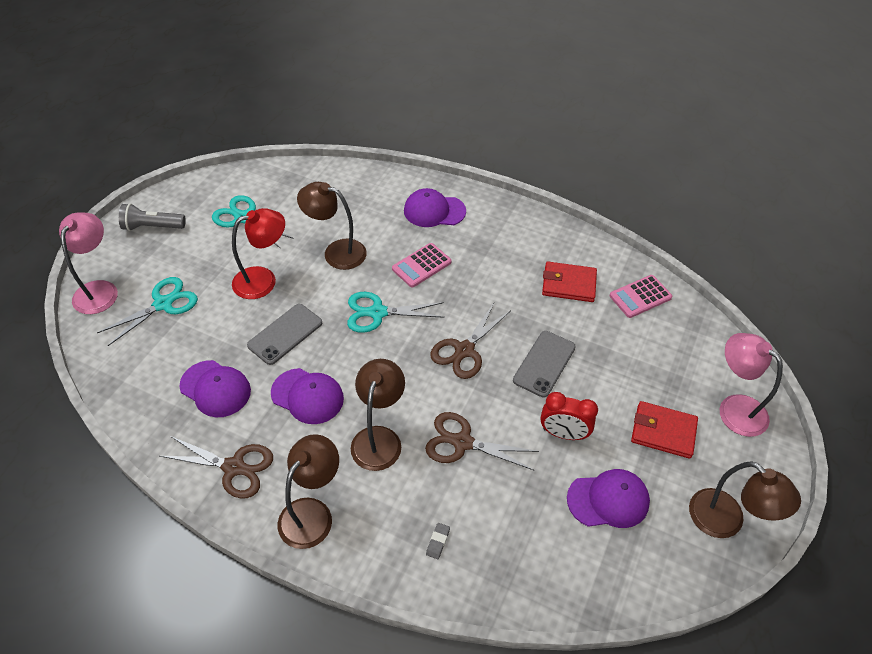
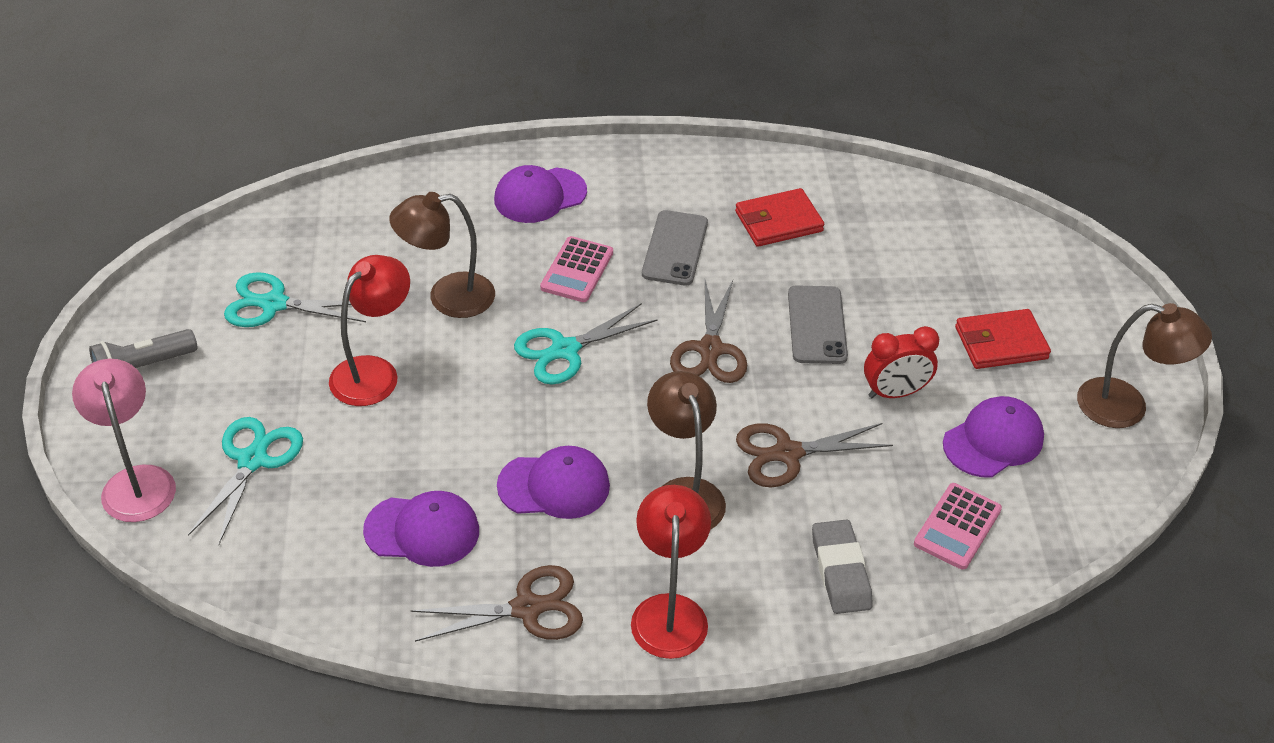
camera: 30 degrees left, 5 degrees down
(285, 334) = (462, 426): grey phone -> grey phone (675, 248)
(312, 513) = (669, 611): brown lamp -> red lamp
(438, 542) = (840, 571): grey eraser -> grey eraser, size x2.14
(640, 297) = (872, 204): pink calculator -> pink calculator (957, 527)
(734, 408) = (1057, 286): pink lamp -> none

